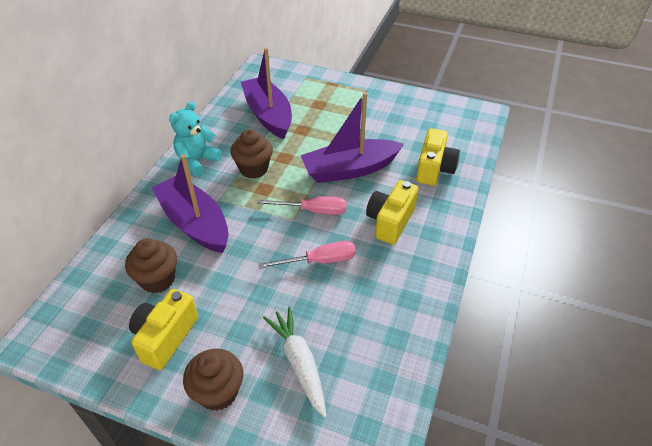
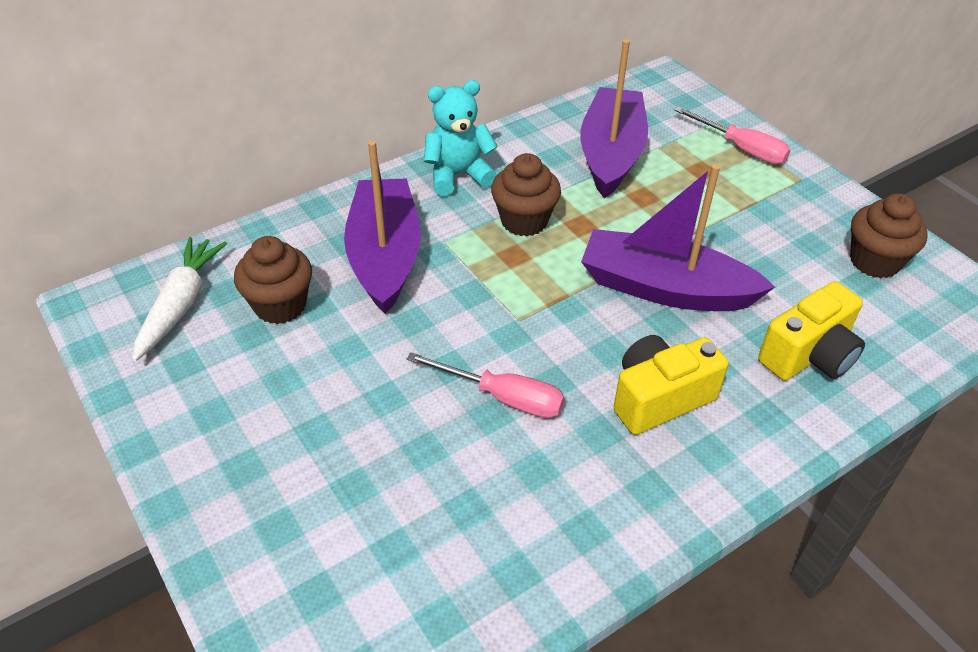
camera: 35 degrees right, 0 degrees up
(165, 337) = (227, 383): yellow camera -> none
(218, 392) = (225, 490): brown cupcake -> brown cupcake (874, 261)
(299, 363) = (353, 519): white carrot -> white carrot (181, 304)
(313, 211) = (556, 321): pink screwdriver -> pink screwdriver (741, 148)

